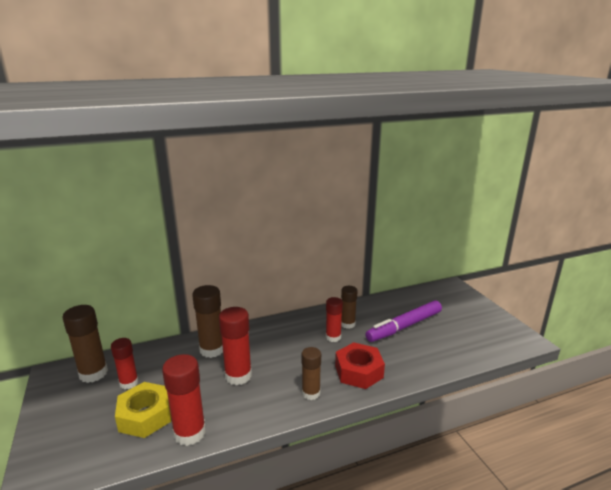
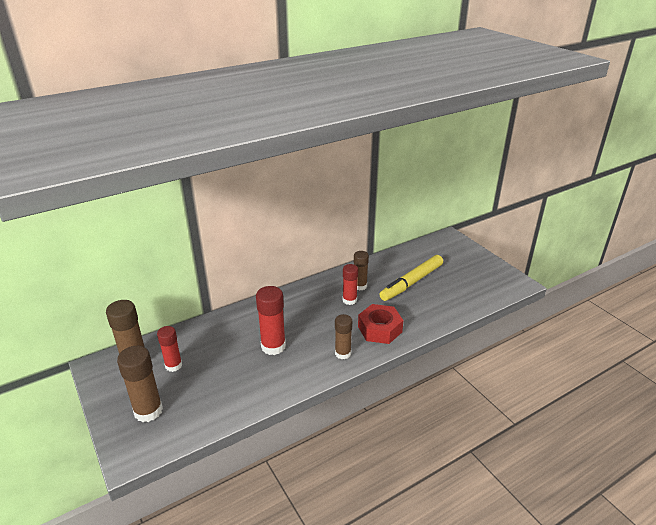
camera: 10 degrees left, 10 degrees up
(145, 416) = (202, 392): yellow nut -> none
(190, 433) = (248, 400): red glue stick -> none
(212, 349) = (240, 325): brown glue stick -> brown glue stick (148, 411)
(404, 326) = (411, 282): purple marker -> yellow marker

